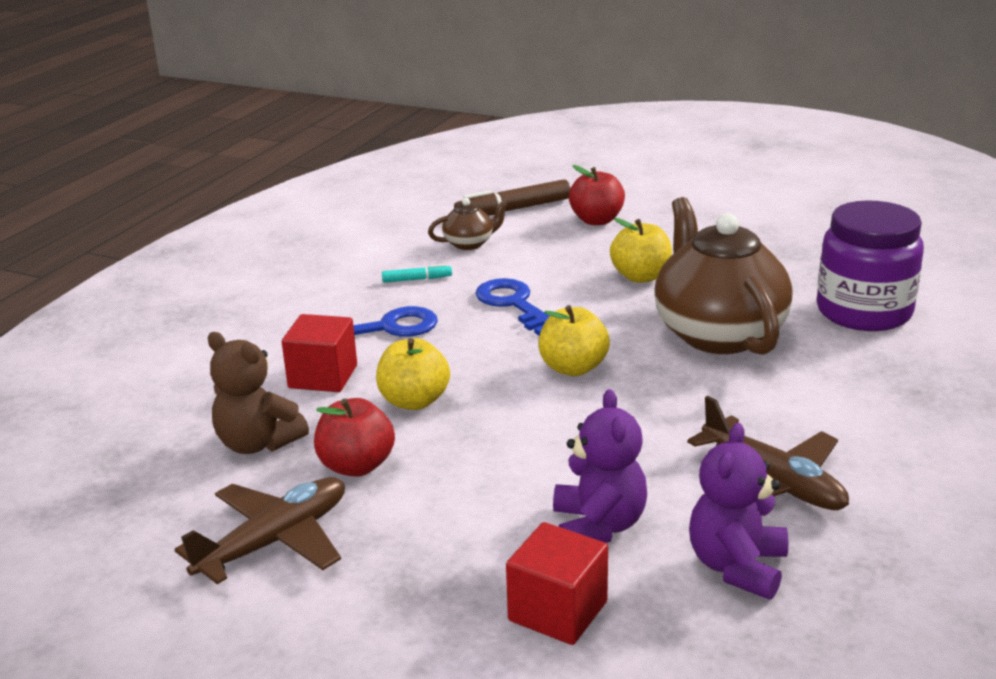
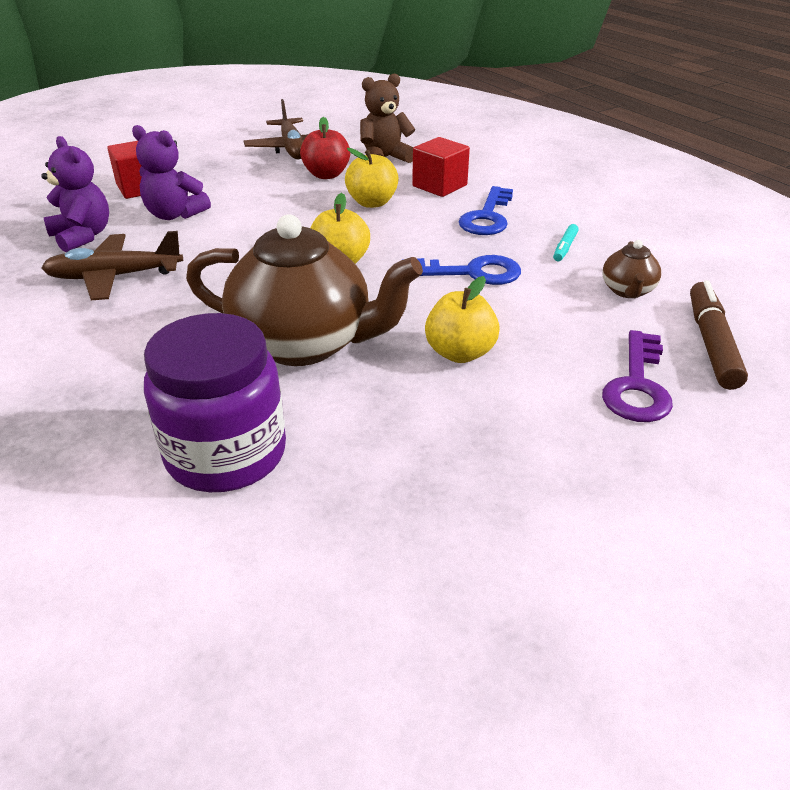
camera: 120 degrees right, 10 degrees up
(596, 220) = (637, 385): red apple -> purple key

